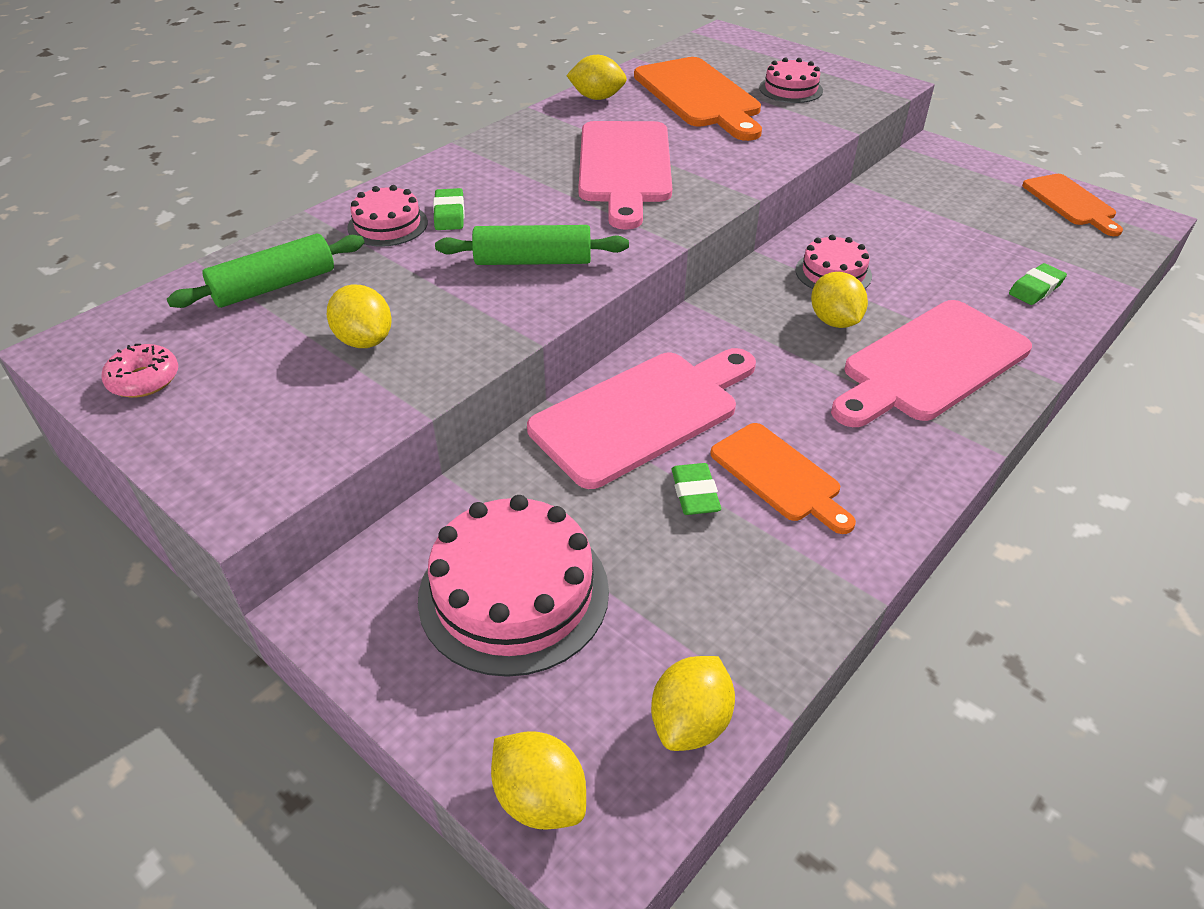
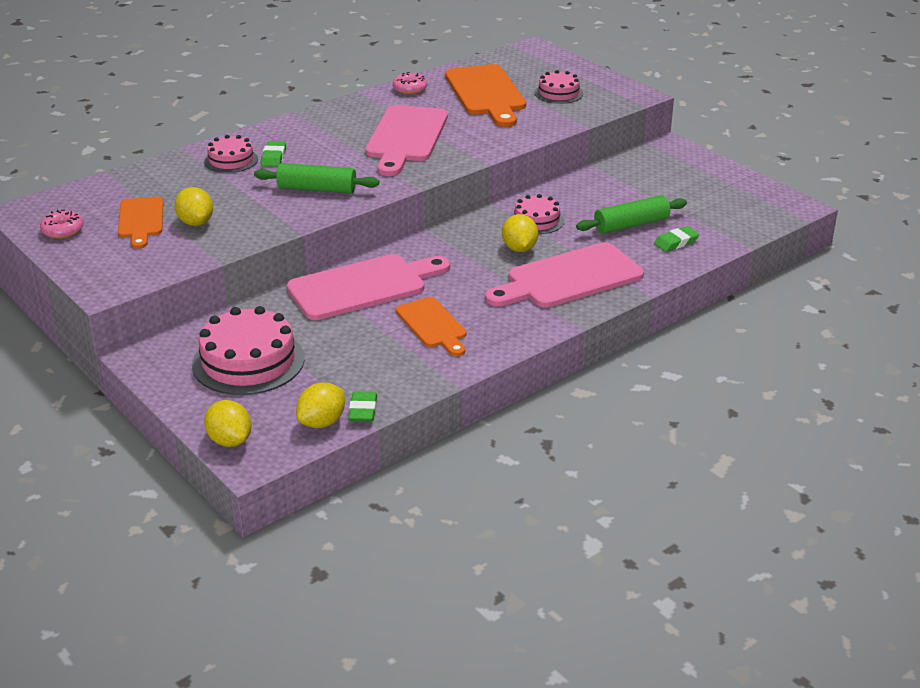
camera: 10 degrees right, 10 degrees down
(274, 286) = (149, 189): green rolling pin -> green rolling pin (631, 225)
(597, 98) = (410, 89): yellow lemon -> pink donut
(695, 493) = (376, 328): green eraser -> green eraser (363, 410)
(1071, 203) = (747, 191): orange cutting board -> orange cutting board (141, 220)

